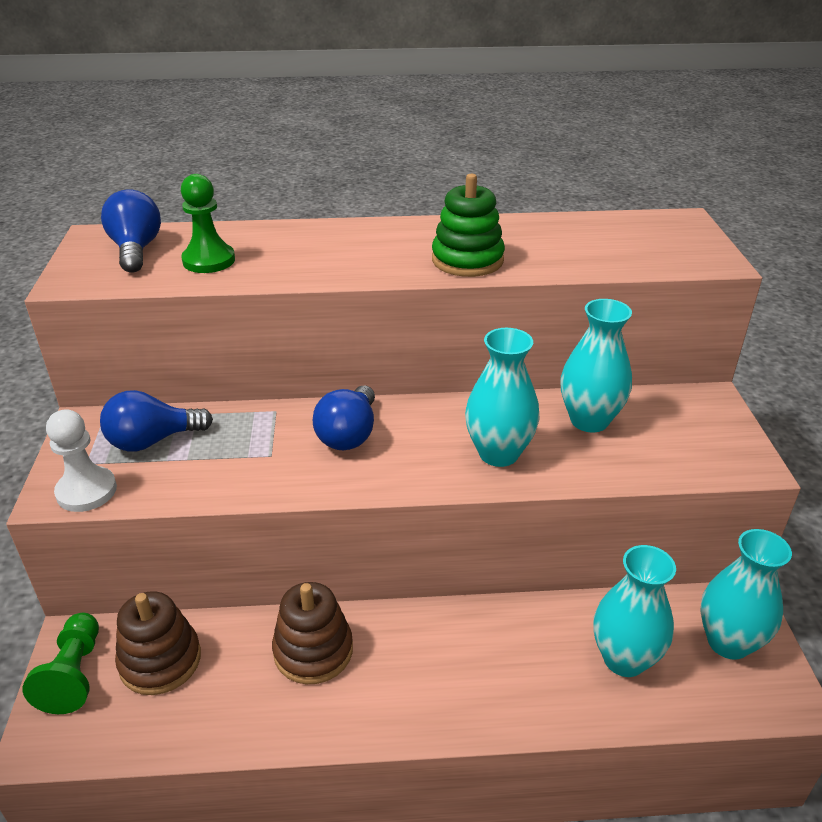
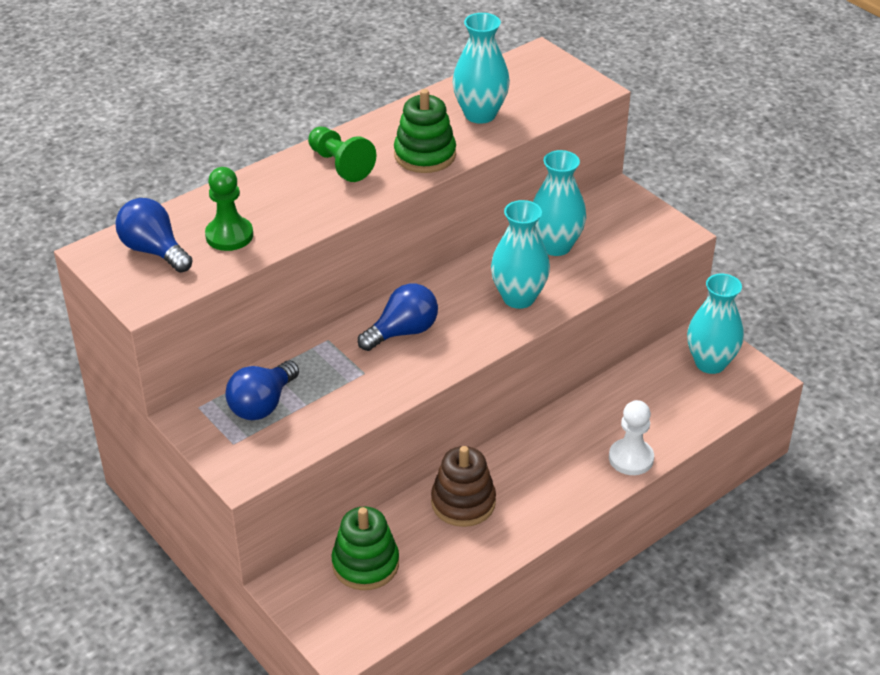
camera: 35 degrees left, 5 degrees up
(74, 674) = (314, 604): green pawn -> green pawn (340, 165)
(86, 491) = (262, 460): white pawn -> white pawn (631, 458)
(160, 660) = (365, 564): brown stacking toy -> green stacking toy
(349, 434) = (403, 332): blue light bulb -> blue light bulb turned 105 degrees counterclockwise
(624, 659) = (659, 404): turquoise vase -> turquoise vase (480, 114)

